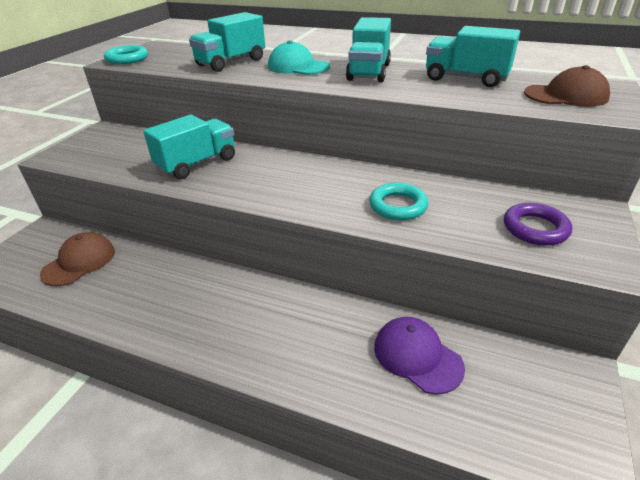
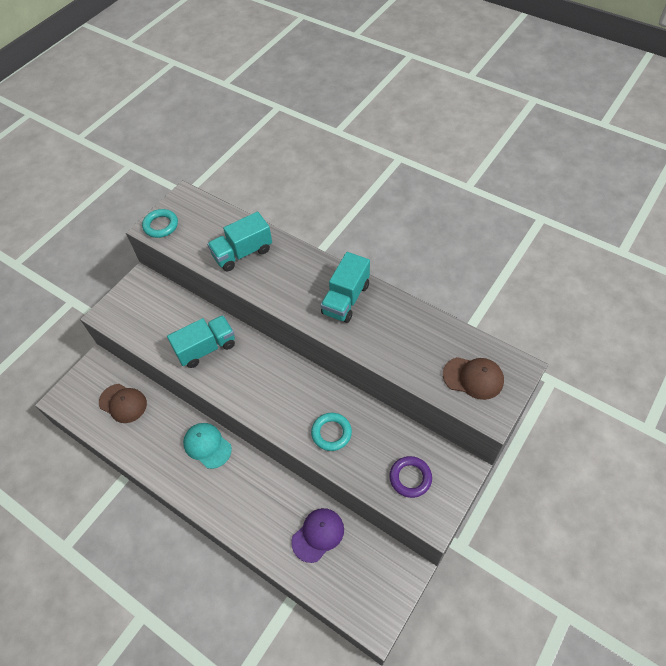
camera: 15 degrees right, 20 degrees up
(79, 262) = (123, 403): brown cap -> brown cap turned 75 degrees clockwise
(298, 67) = (293, 274): turquoise cap -> turquoise cap (207, 445)
(417, 356) = (318, 535): purple cap -> purple cap turned 75 degrees clockwise
(465, 78) = (415, 329): turquoise truck -> none

